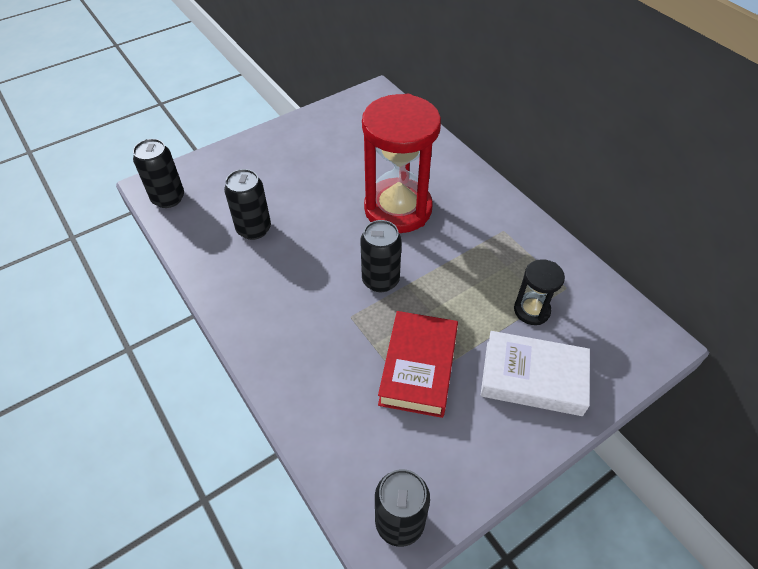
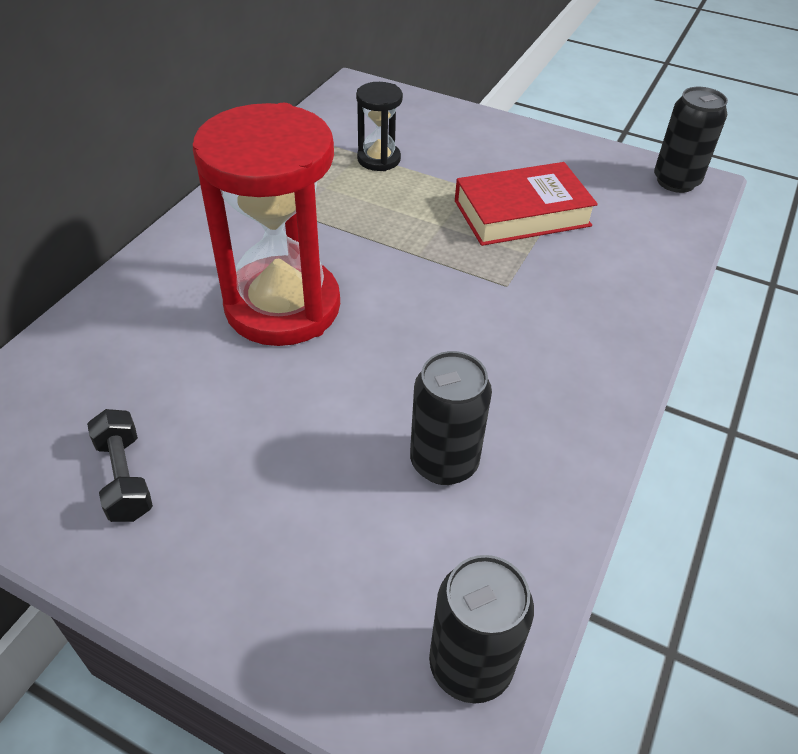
camera: 120 degrees left, 5 degrees down
(326, 135) = (125, 477): none -> black dumbbell
(380, 280) = (429, 279): black can -> none
(533, 378) = (462, 144): white book -> none

